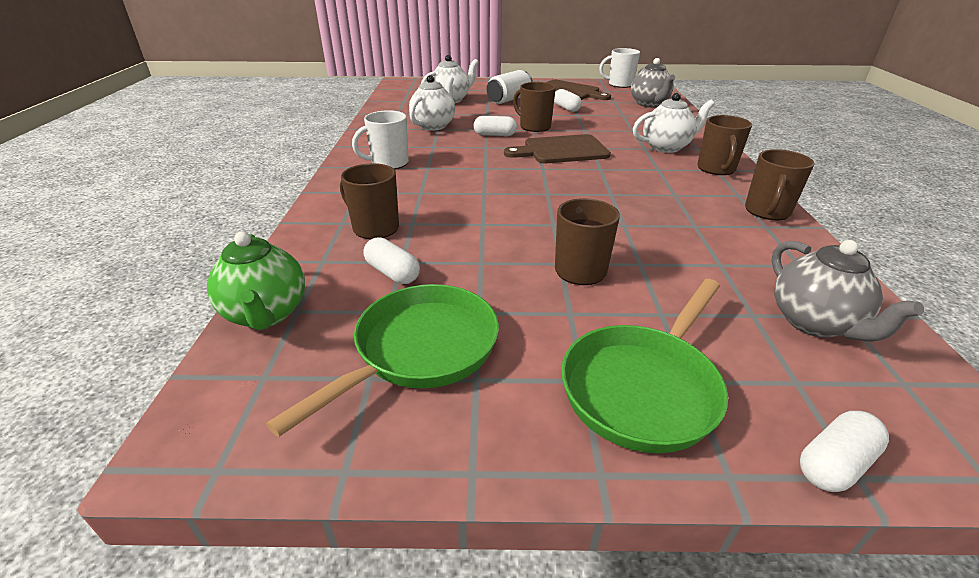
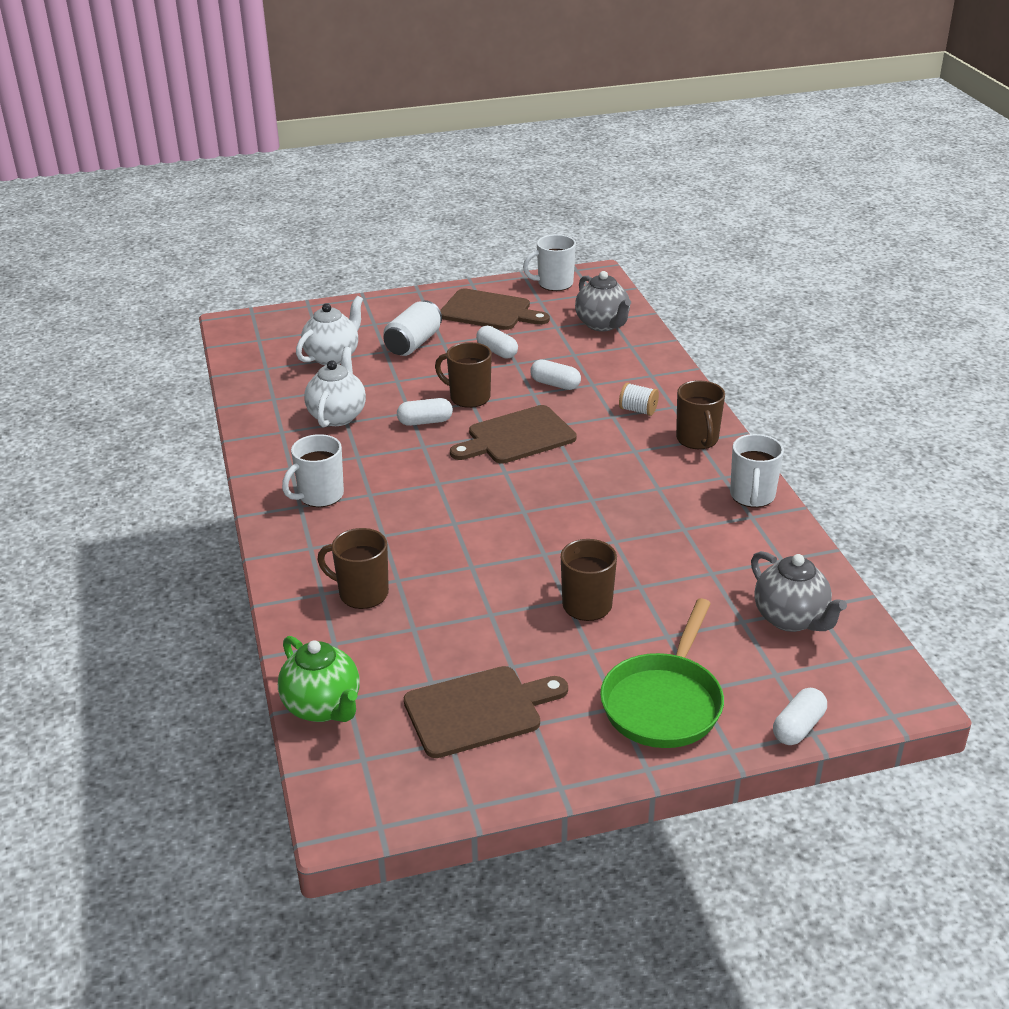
camera: 15 degrees left, 0 degrees up
(392, 273) = (412, 642): white capsule -> white capsule (555, 384)
(420, 350) = (478, 710): green pan -> brown cutting board
(666, 147) = (638, 410): white teapot -> white spool
(767, 212) = (752, 496): brown mug -> white mug

